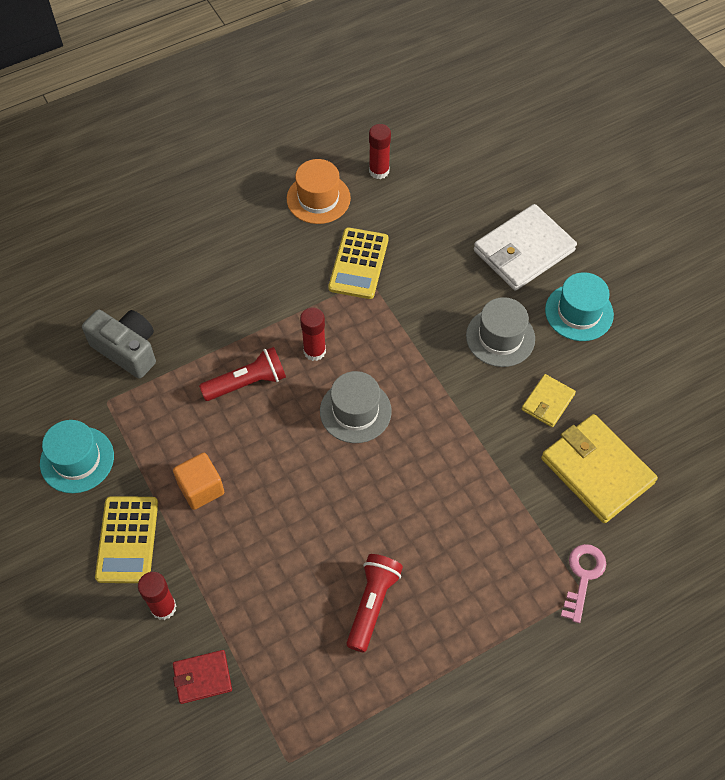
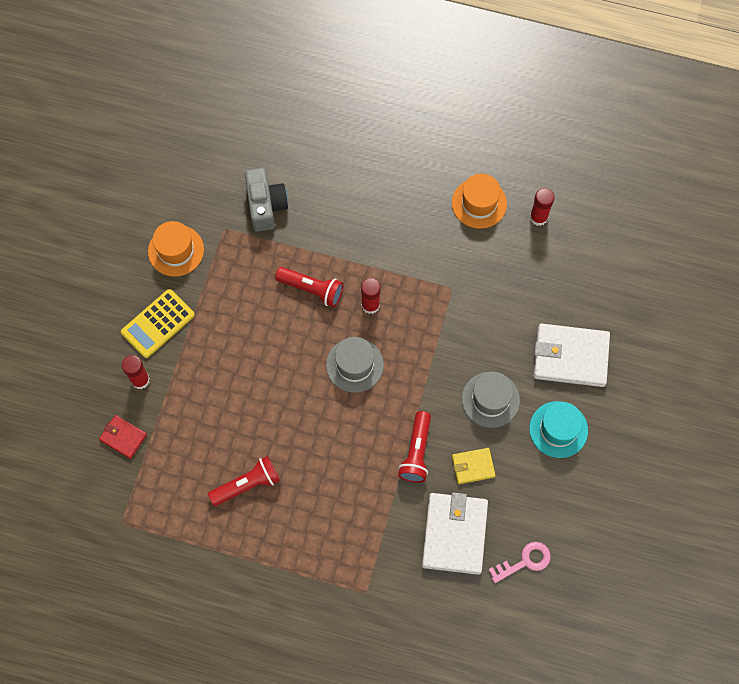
camera: 45 degrees right, 10 degrees up
(77, 459) = (176, 250): turquoise hat -> orange hat
(201, 488) = (224, 330): orange cube -> none
(358, 264) = (456, 271): yellow calculator -> none
(489, 434) = (416, 452): none -> red flashlight
(583, 576) = (376, 584): pink key -> pink key (525, 561)
(597, 470) = (454, 534): yellow wallet -> white wallet

